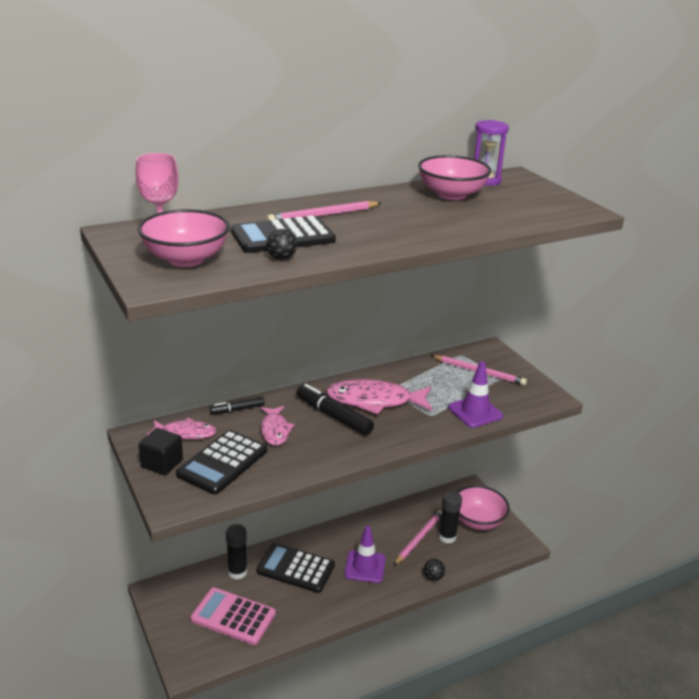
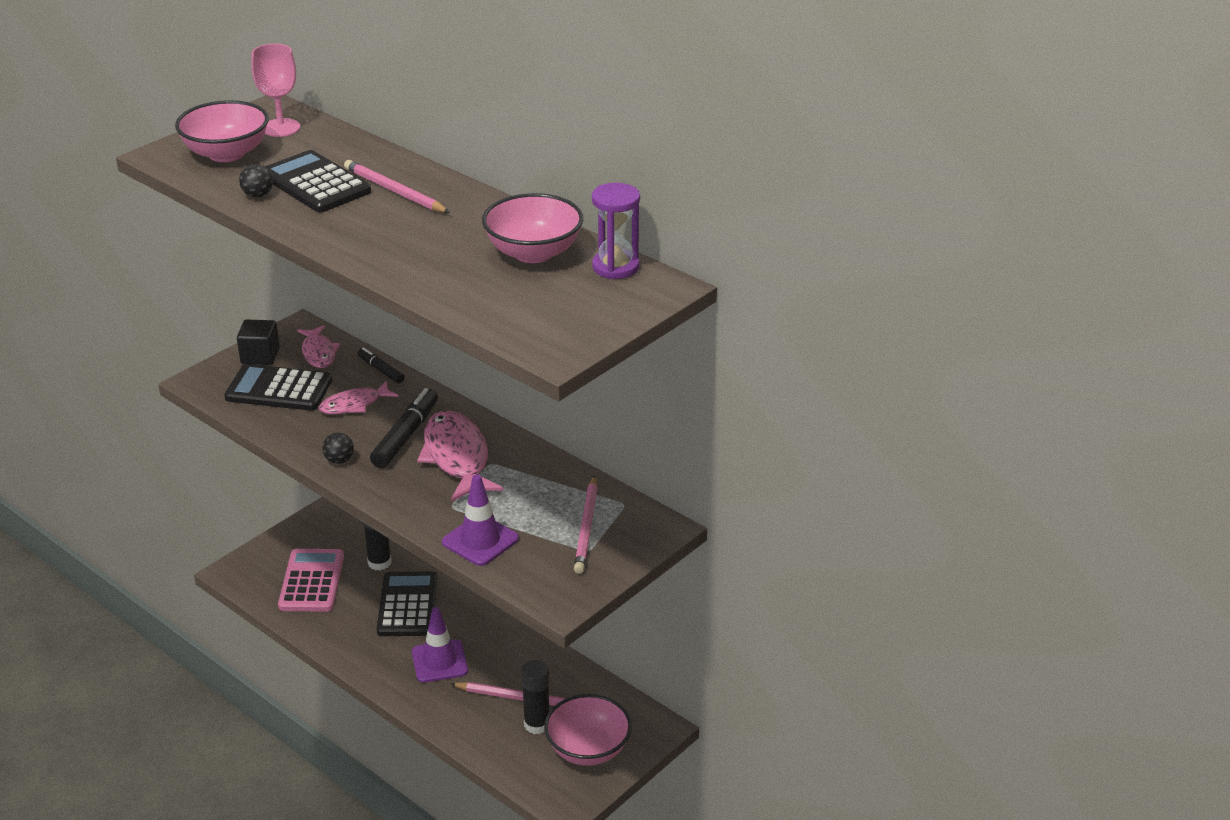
camera: 70 degrees right, 5 degrees up
(433, 577) = (451, 727): black ball -> black ball (339, 460)

